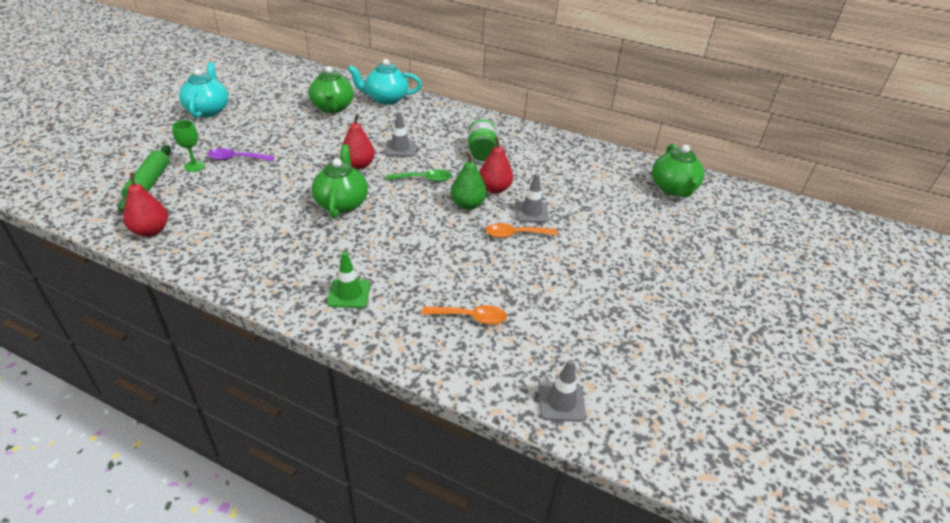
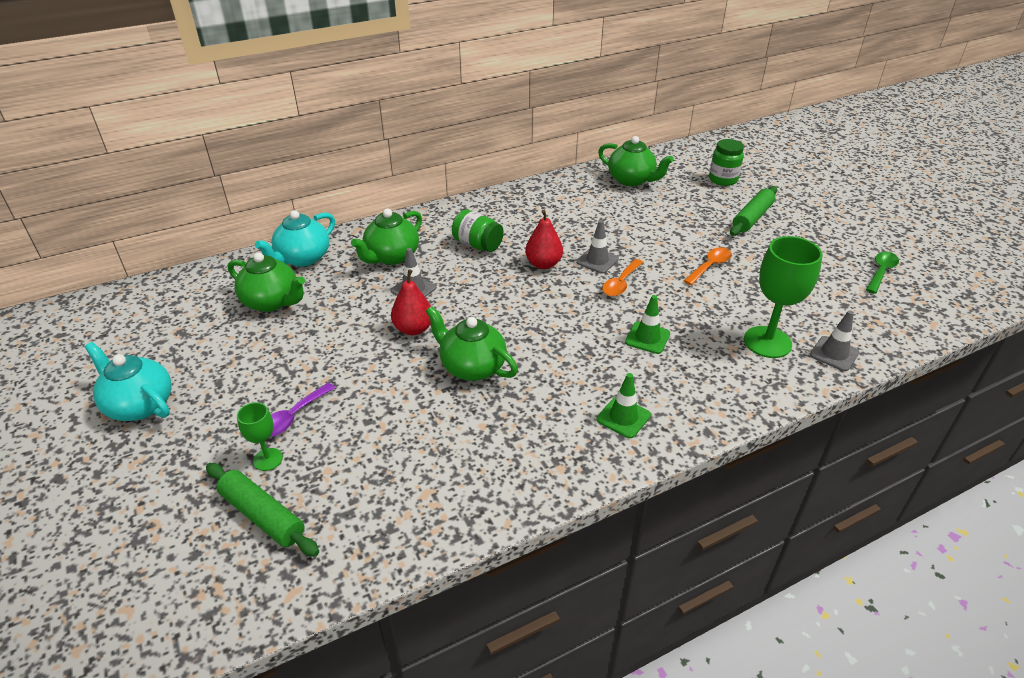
camera: 50 degrees left, 0 degrees up
(151, 231) = (374, 541): red pear -> none
(423, 179) = (485, 297): green spoon -> green spoon (881, 272)
(425, 126) = (391, 257): none -> green teapot
(459, 273) = (647, 338): none -> green traffic cone
(467, 205) = (553, 290): green pear -> none
(470, 317) = (710, 357): orange spoon -> orange spoon (710, 266)
(529, 348) = (767, 342): none -> green goblet
(719, 277) = (752, 217): none -> green rolling pin
(757, 239) = (723, 180): none -> green jar

